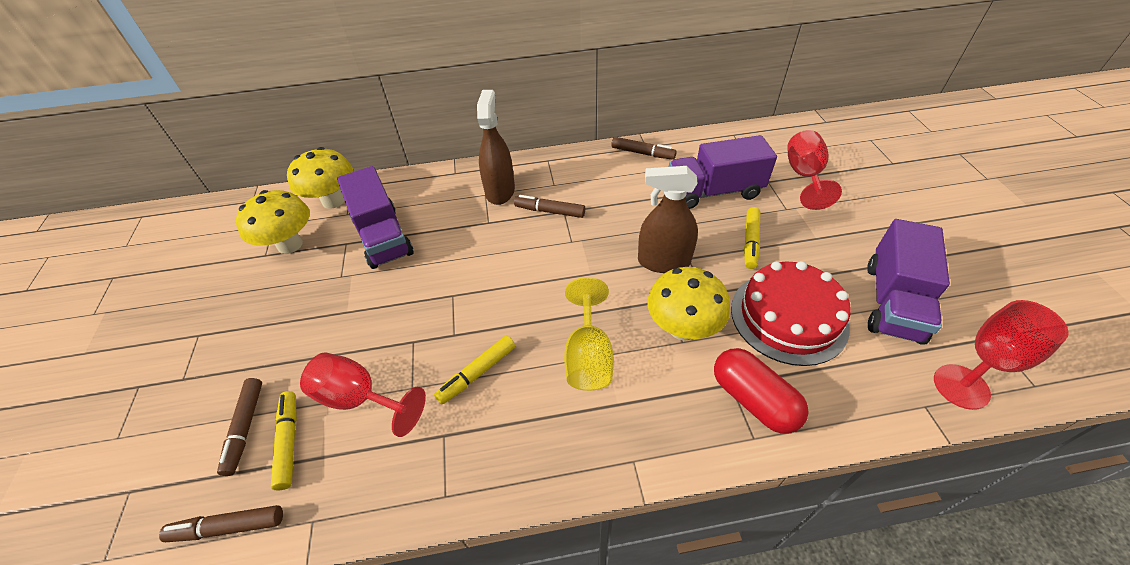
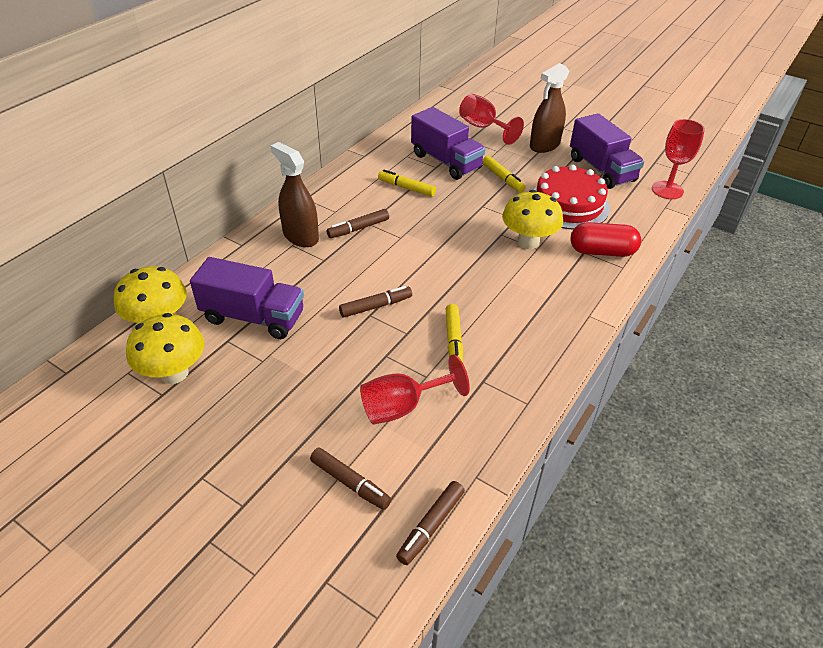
camera: 50 degrees left, 5 degrees down
(288, 442) = (394, 462): yellow marker -> yellow marker (406, 188)
(588, 356) = (501, 288): yellow goblet -> none
(642, 153) = (368, 161): brown marker -> brown marker (375, 306)
(663, 262) = (472, 216): brown spray bottle -> brown spray bottle (544, 145)
(714, 191) = (446, 161): purple truck -> purple truck turned 75 degrees counterclockwise

